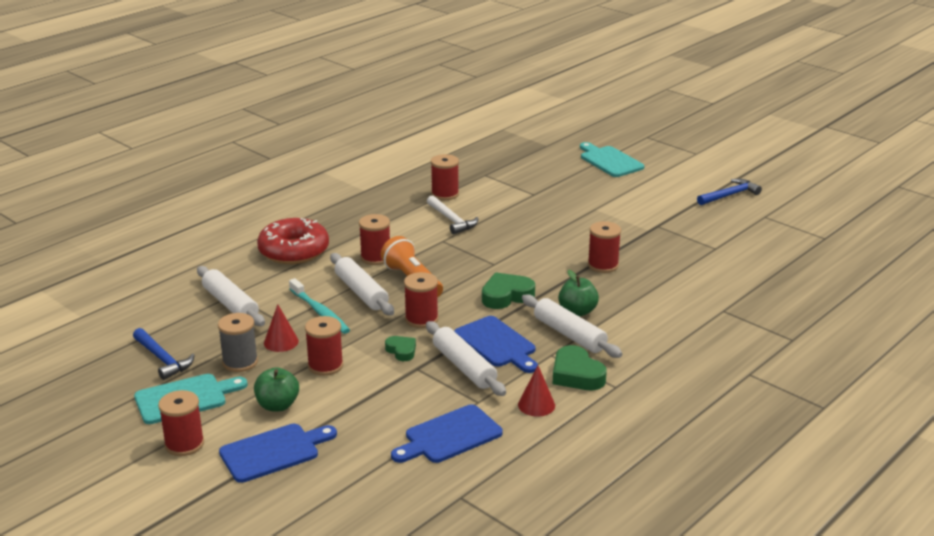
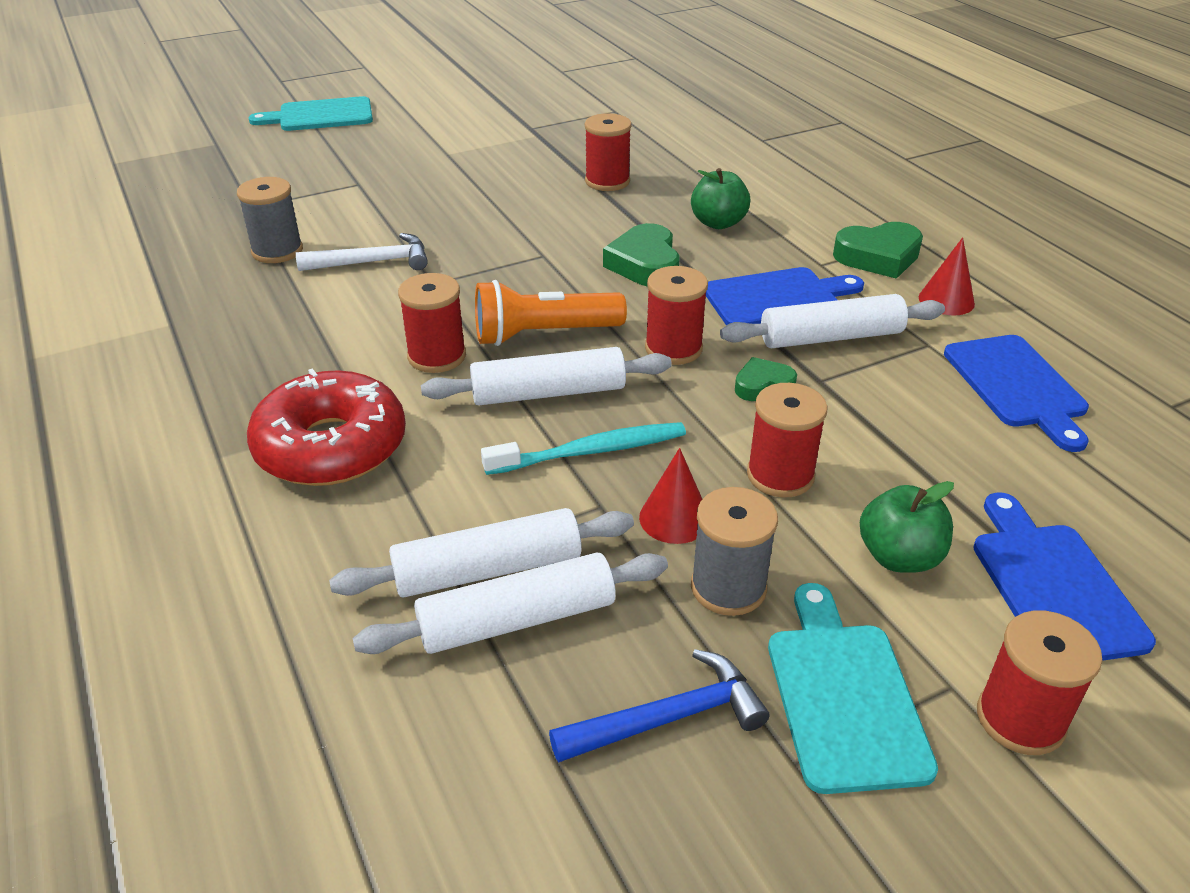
camera: 70 degrees left, 10 degrees up
(445, 194) = (277, 251): red spool -> grey spool
(569, 335) = (775, 241): white rolling pin -> white rolling pin (517, 620)
(729, 195) = (493, 75): blue hammer -> none

